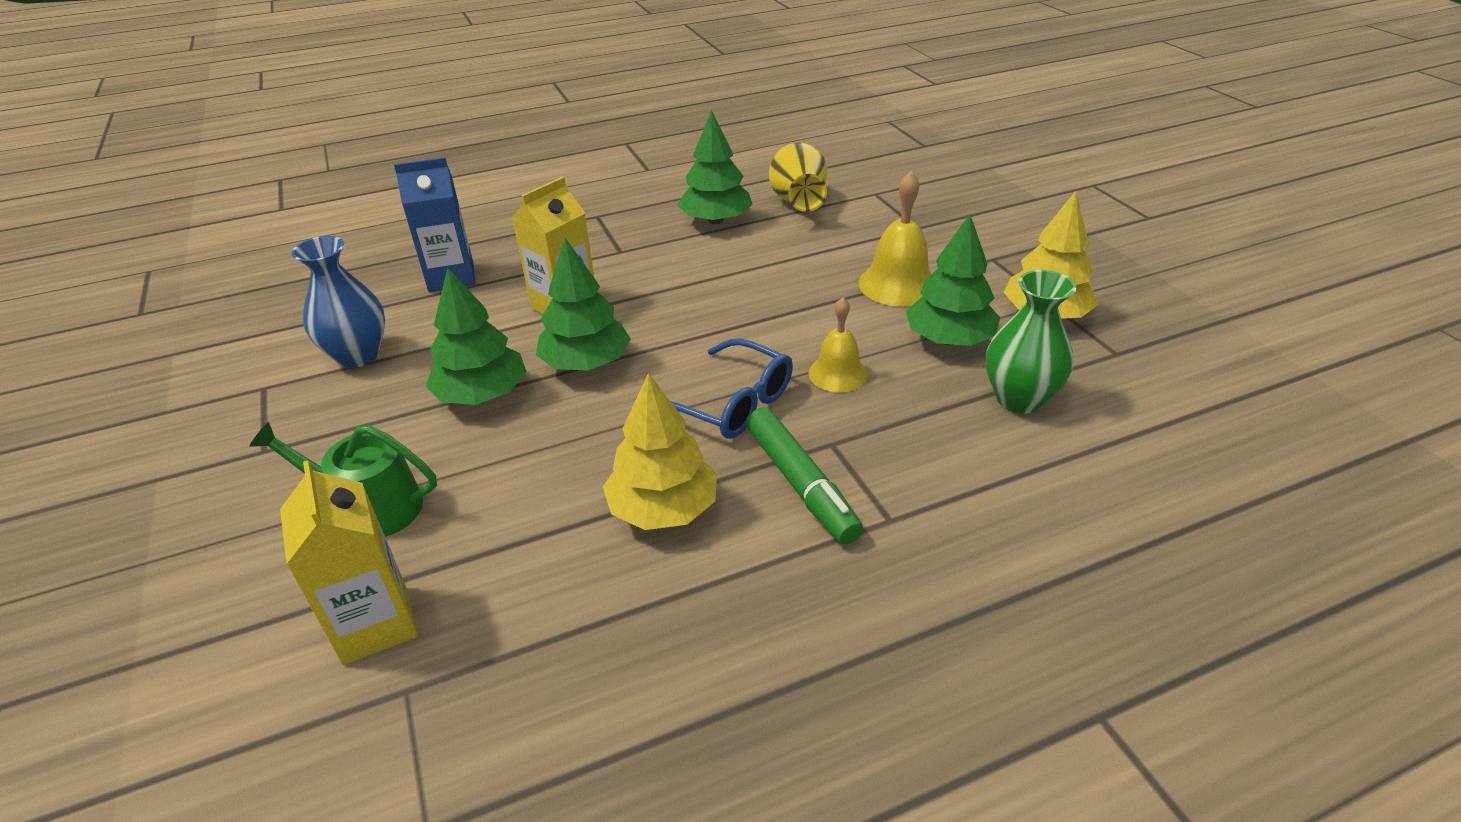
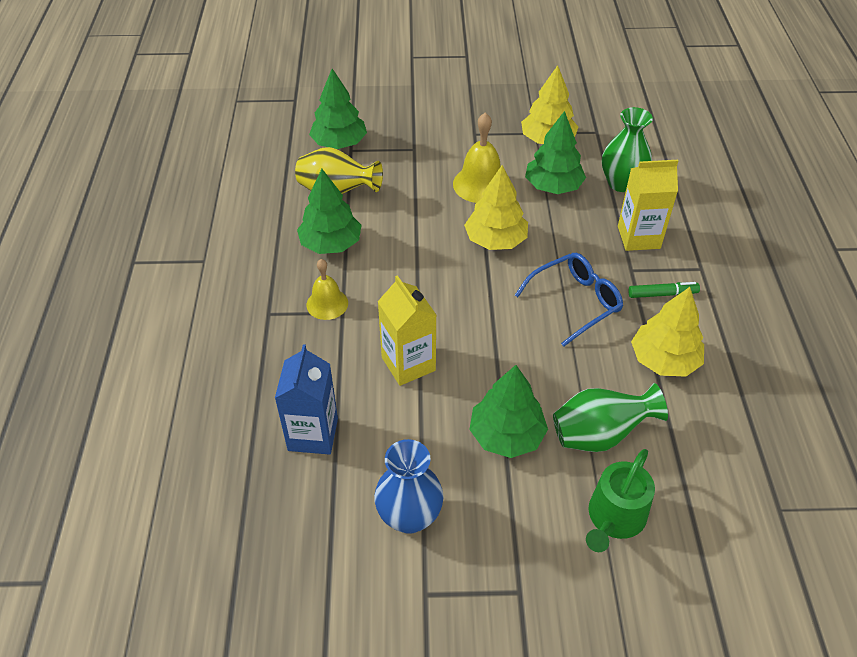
camera: 70 degrees left, 10 degrees up
(375, 624) = (725, 522): yellow carton -> yellow carton (638, 237)
(503, 469) = (599, 435): none -> green vase
(586, 363) = (494, 366): green tree -> green tree (339, 143)
(800, 484) = (662, 294): green marker -> green marker, size x0.62
(802, 317) = (495, 240): none -> yellow tree
(838, 373) = (565, 245): yellow bell -> yellow bell (327, 304)

